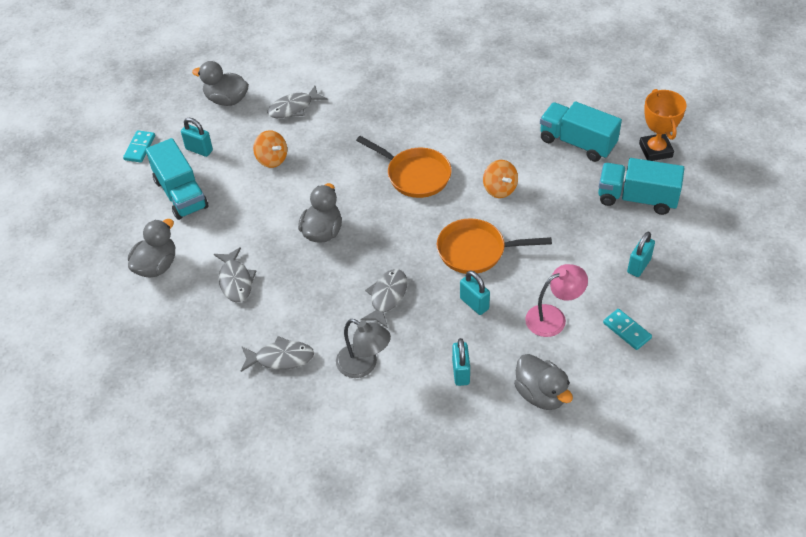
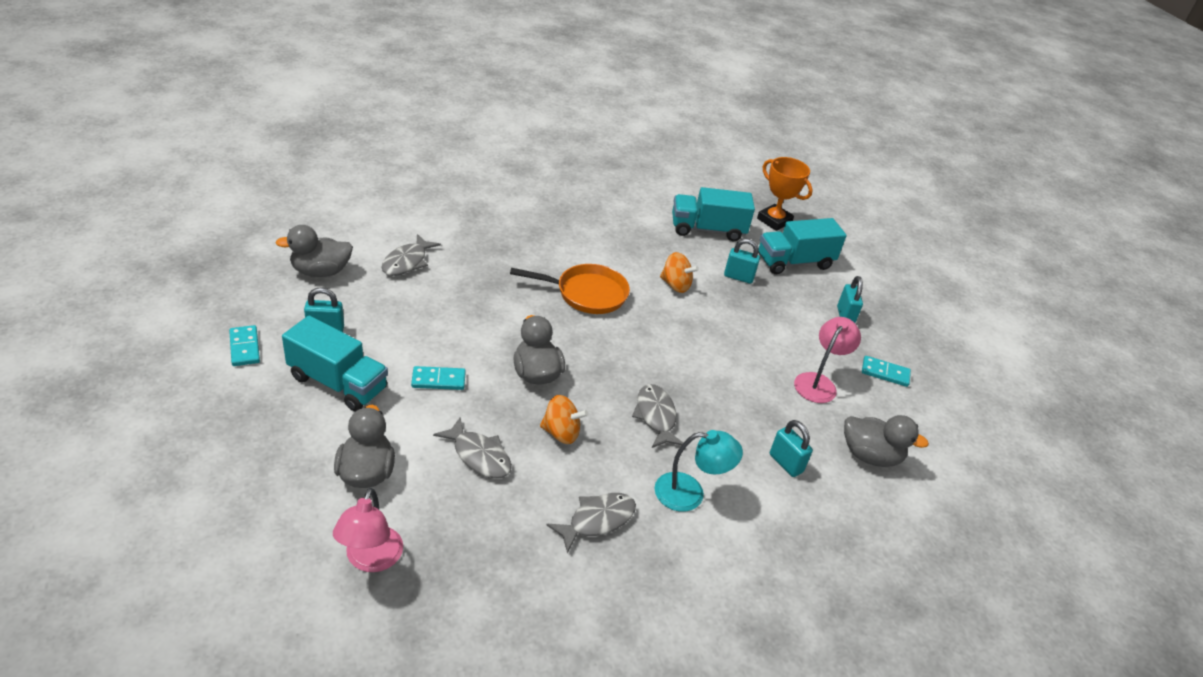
camera: 40 degrees left, 10 degrees down
(121, 325) = (371, 559): none -> pink lamp
(248, 214) = (438, 380): none -> turquoise domino
(272, 159) = (422, 318): orange spinning top -> orange spinning top (561, 433)
(364, 365) = (690, 493): grey lamp -> turquoise lamp
(474, 303) = (741, 394): turquoise padlock -> turquoise padlock (738, 277)
(476, 251) = (701, 345): orange pan -> none

